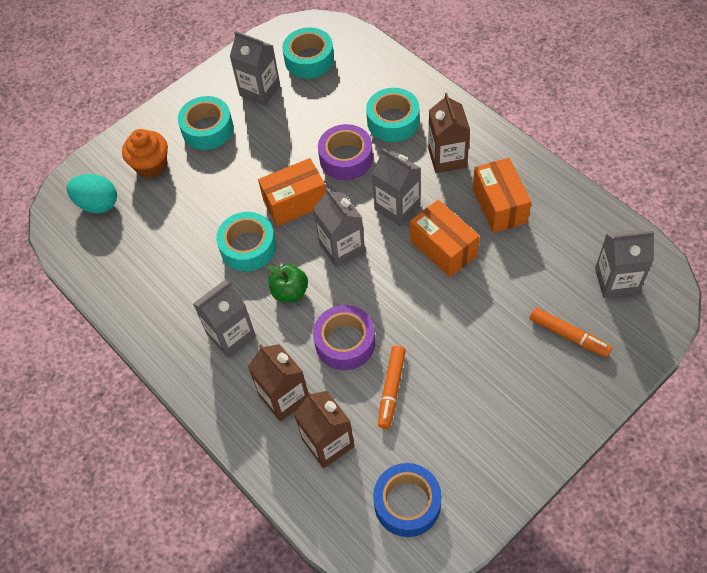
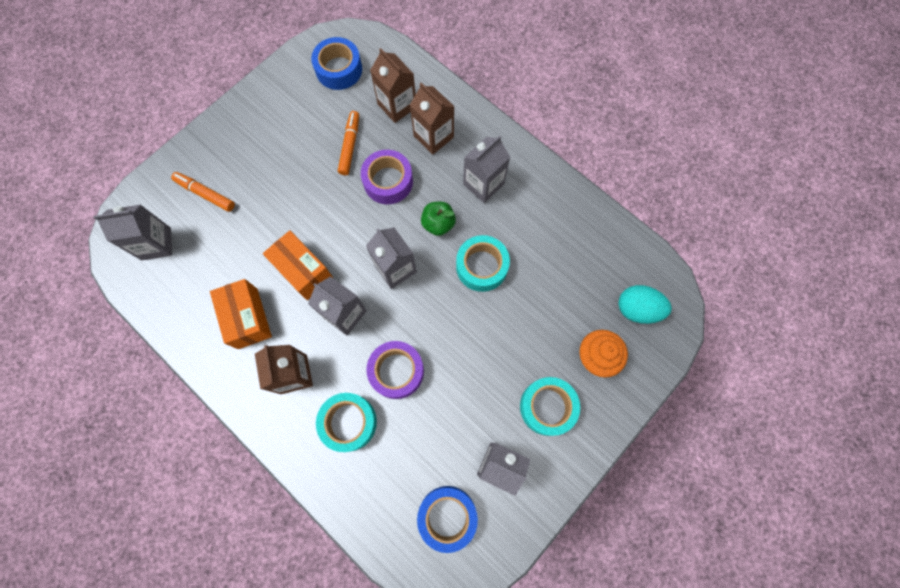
camera: 170 degrees right, 15 degrees up
(295, 202) = (443, 316): orange box -> none
(309, 59) = (447, 516): turquoise tape -> blue tape

